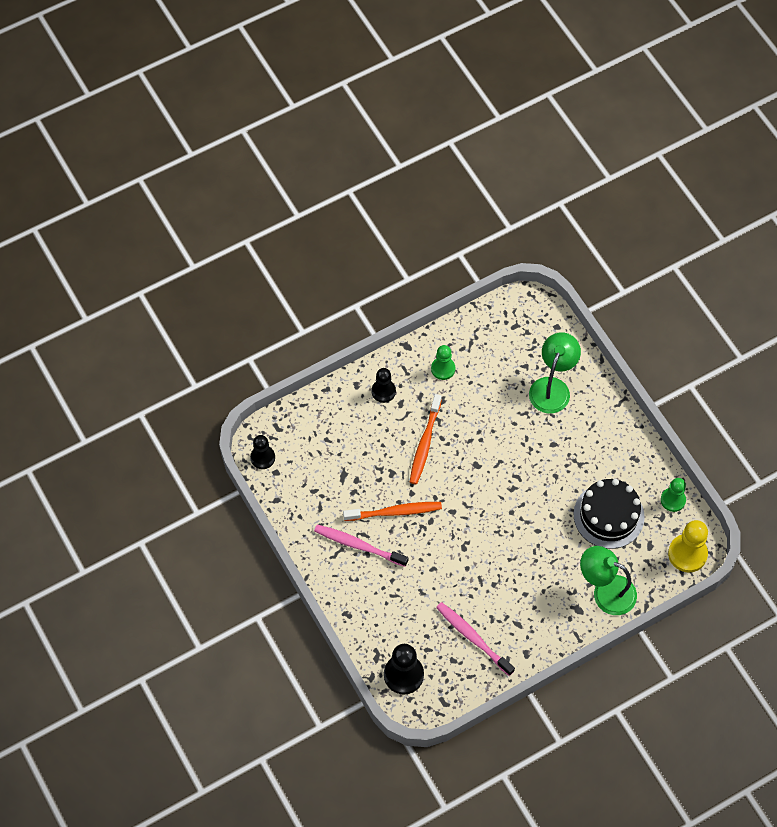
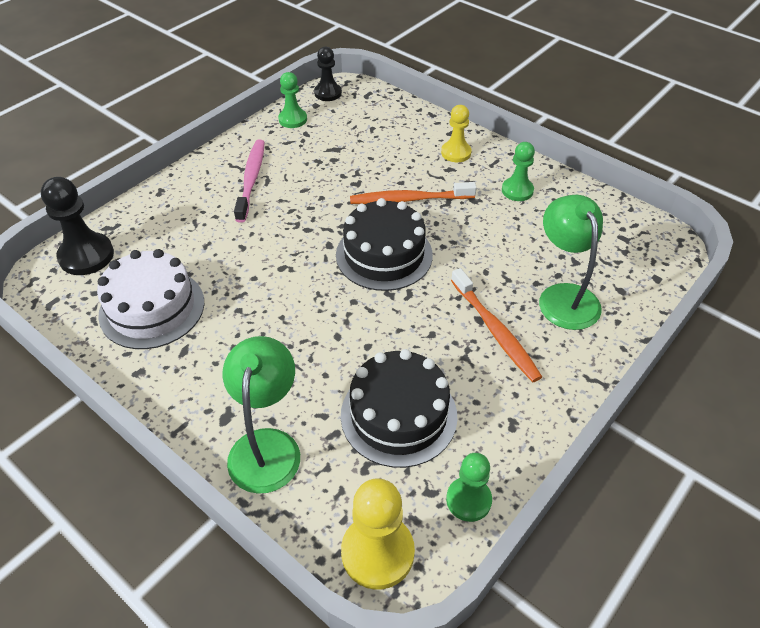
camera: 70 degrees right, 15 degrees down
(290, 495) = (292, 119): none -> green pawn
(383, 391) = (456, 153): black pawn -> yellow pawn
(395, 512) = (306, 197): orange toothbrush -> orange toothbrush (495, 331)
(473, 638) = (152, 308): pink toothbrush -> white cake
(475, 479) = (384, 255): none -> black cake
(552, 387) = (564, 296): green lamp -> green lamp turned 105 degrees counterclockwise

